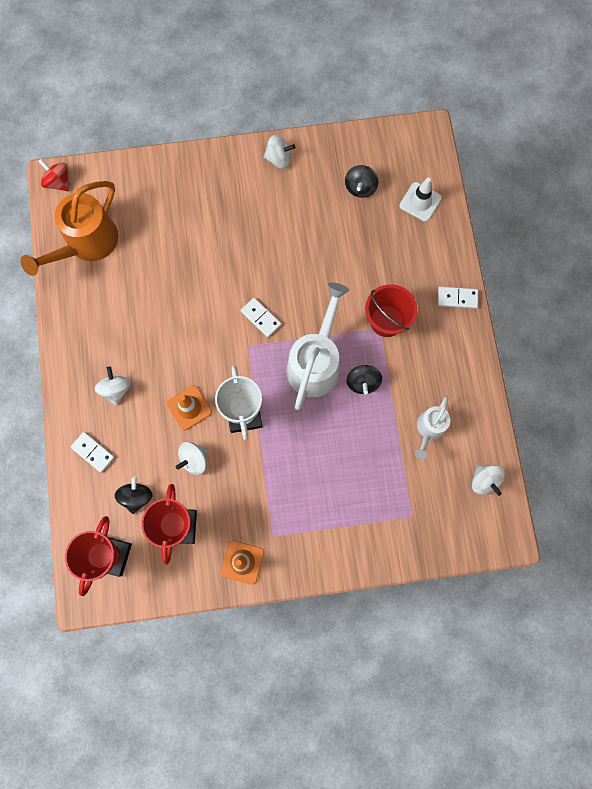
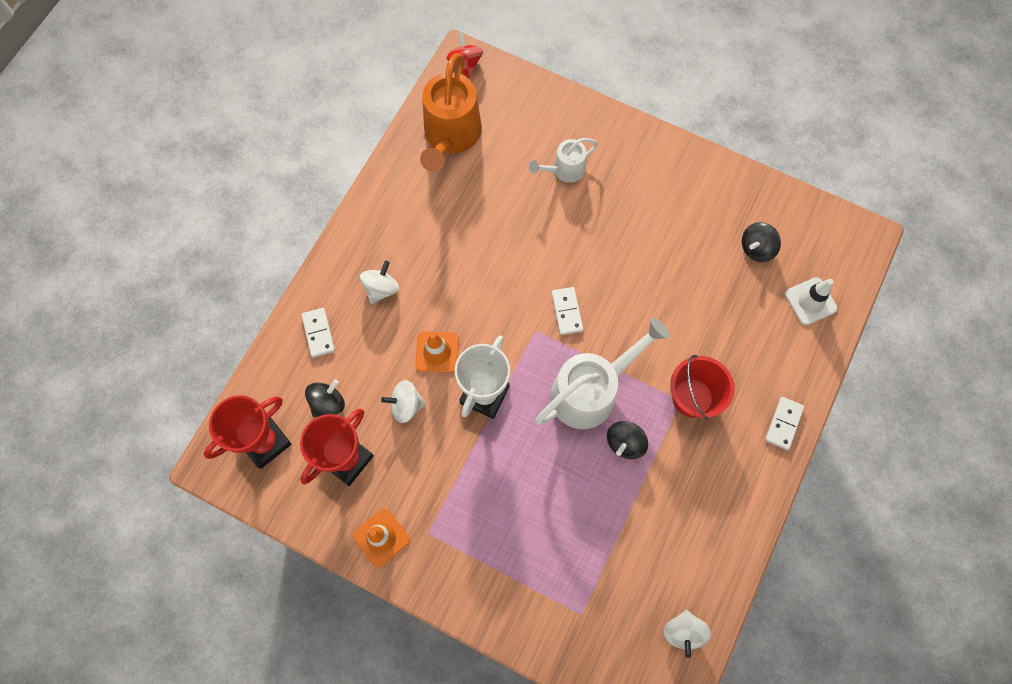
camera: 35 degrees right, 5 degrees down
(87, 244) = (451, 137): orange watering can -> orange watering can turned 60 degrees counterclockwise
(279, 159) = (692, 170): white spinning top -> none
(429, 429) = (661, 537): white watering can -> white watering can (564, 170)
(457, 298) = (783, 423): white domino -> white domino turned 75 degrees clockwise

